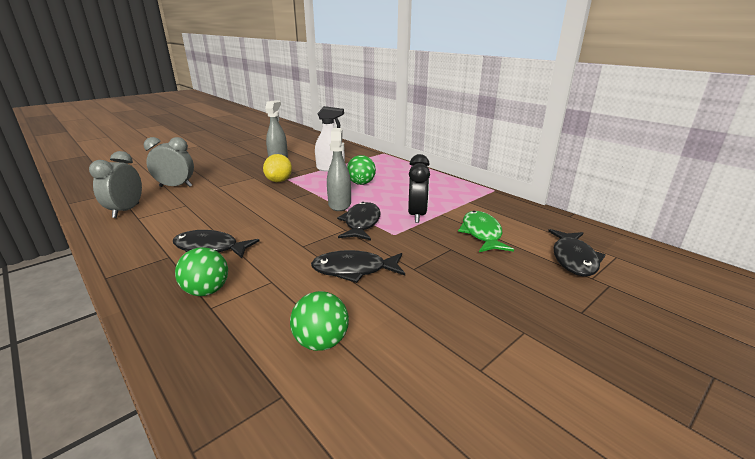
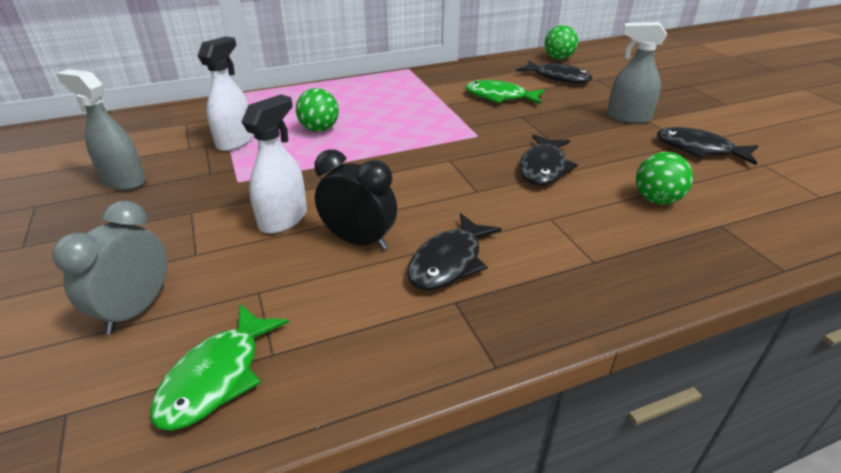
camera: 70 degrees left, 10 degrees up
(126, 211) = (217, 377): grey clock -> green fish
(207, 291) = (560, 264): green ball -> green ball (558, 58)
(251, 196) = (283, 219): none -> white spray bottle
(279, 181) = (239, 189): yellow lemon -> none
(339, 204) = (376, 153): grey spray bottle -> grey spray bottle (628, 117)
(361, 223) = (440, 148): black fish -> black fish (699, 149)
(417, 215) = (441, 115): black clock -> black clock (359, 241)

